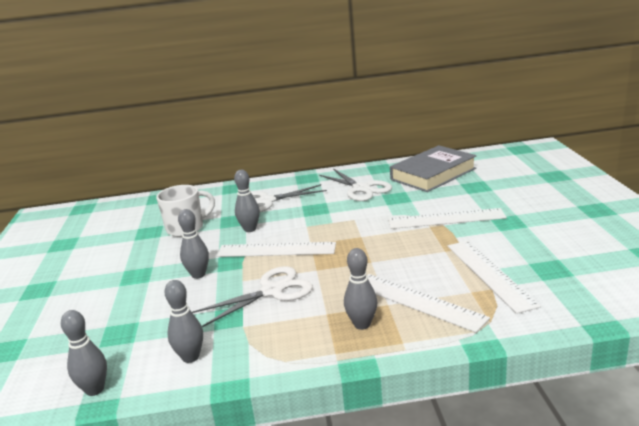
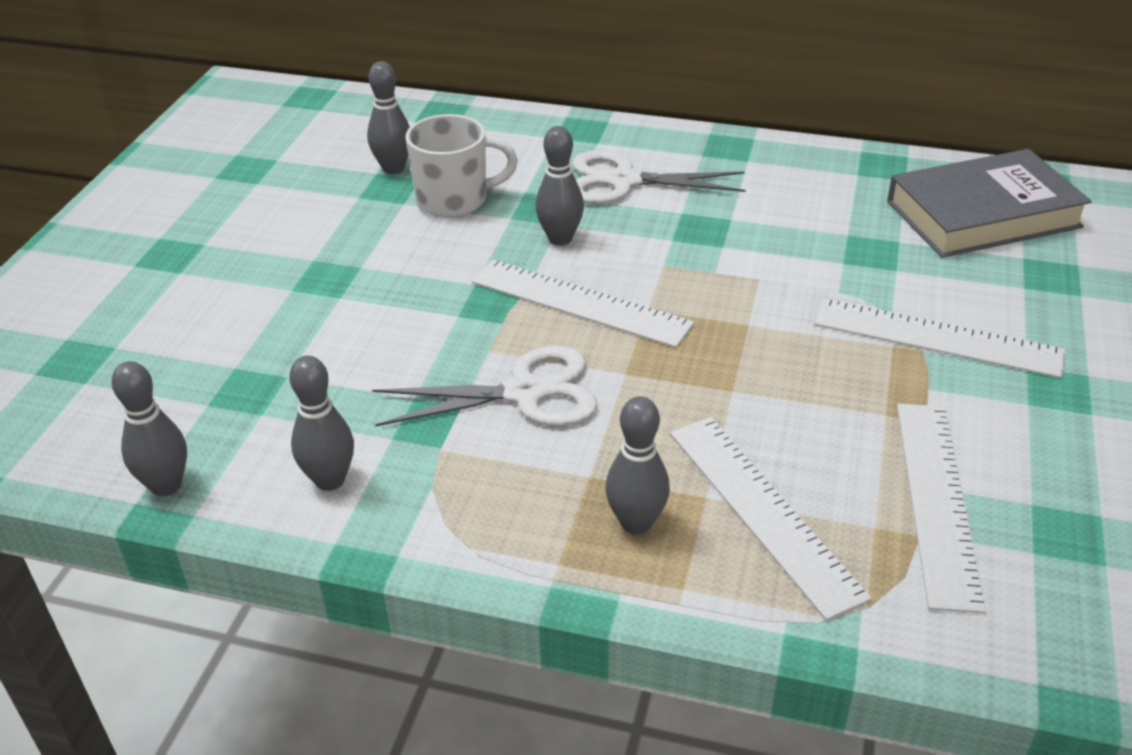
camera: 20 degrees right, 15 degrees up
(198, 275) = (424, 312): grey bowling pin -> grey bowling pin (393, 168)
(361, 189) = (817, 207): white scissors -> none

